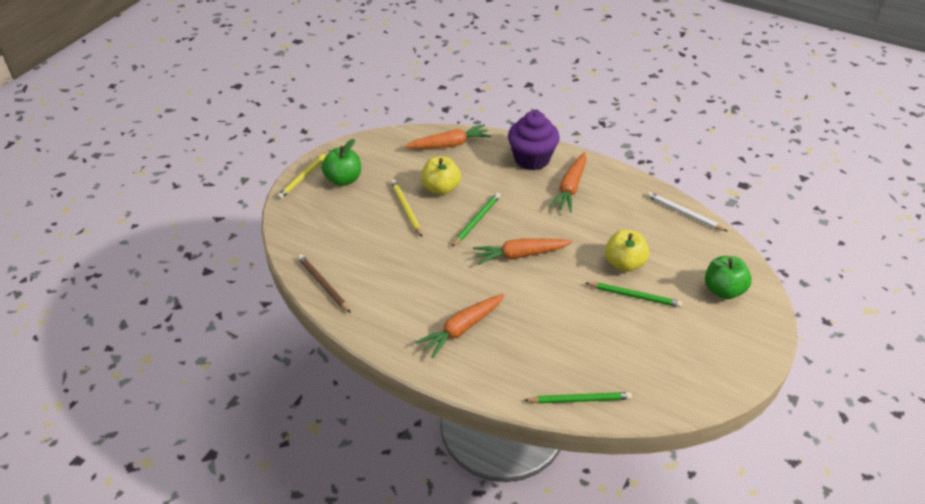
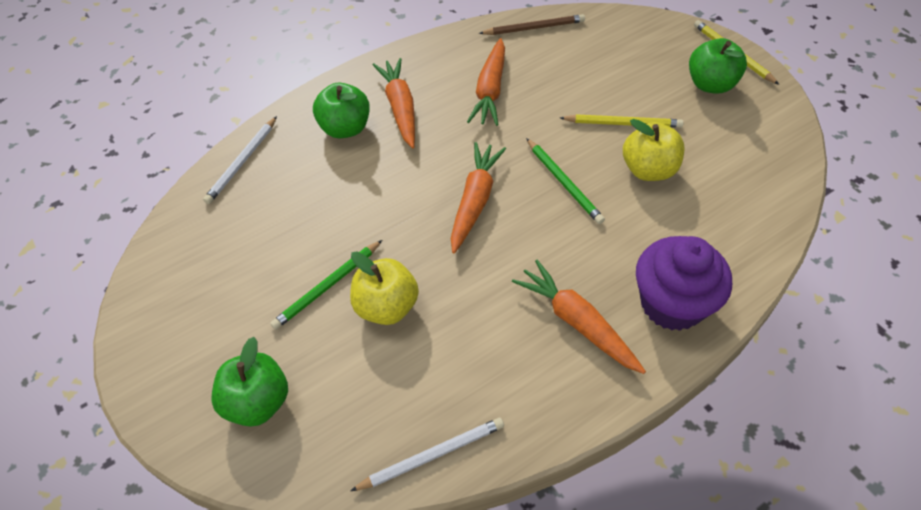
camera: 120 degrees right, 10 degrees up
(449, 144) = (750, 214): orange carrot -> orange carrot (490, 90)
(504, 352) = (345, 128): none -> green apple
(580, 399) = (242, 162): green pencil -> white pencil

